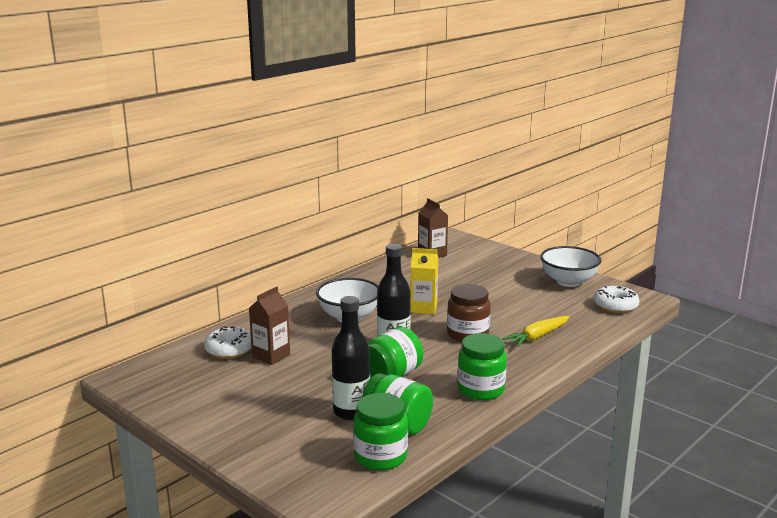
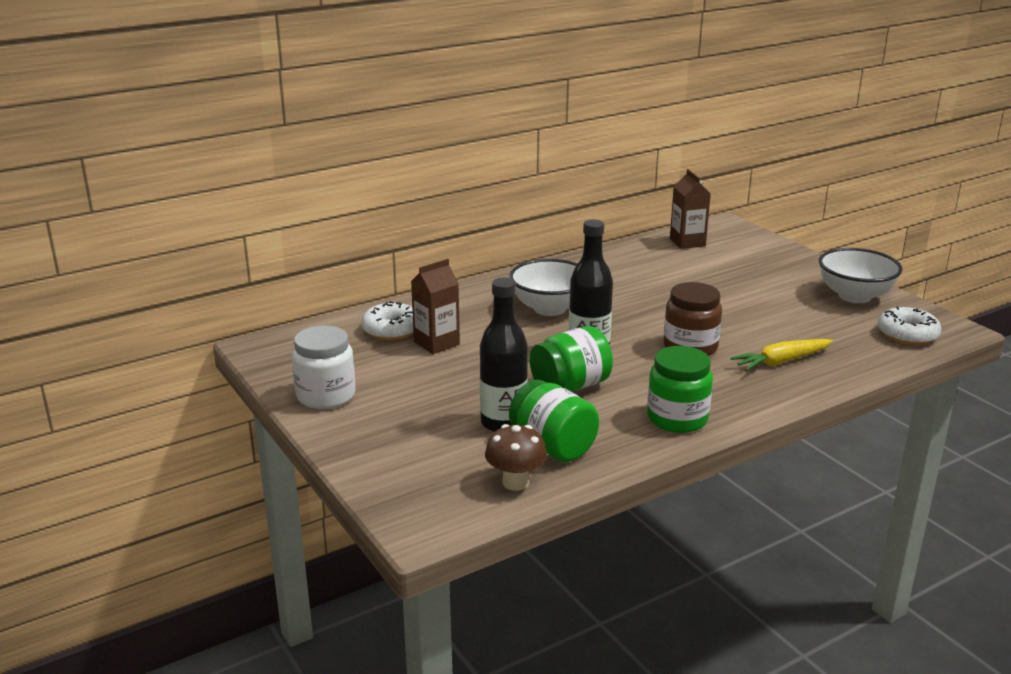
camera: 15 degrees right, 5 degrees up
(198, 410) = (326, 396): none -> white jar
(380, 456) = (515, 482): green jar -> brown mushroom
(423, 308) = (647, 308): yellow carton -> none

